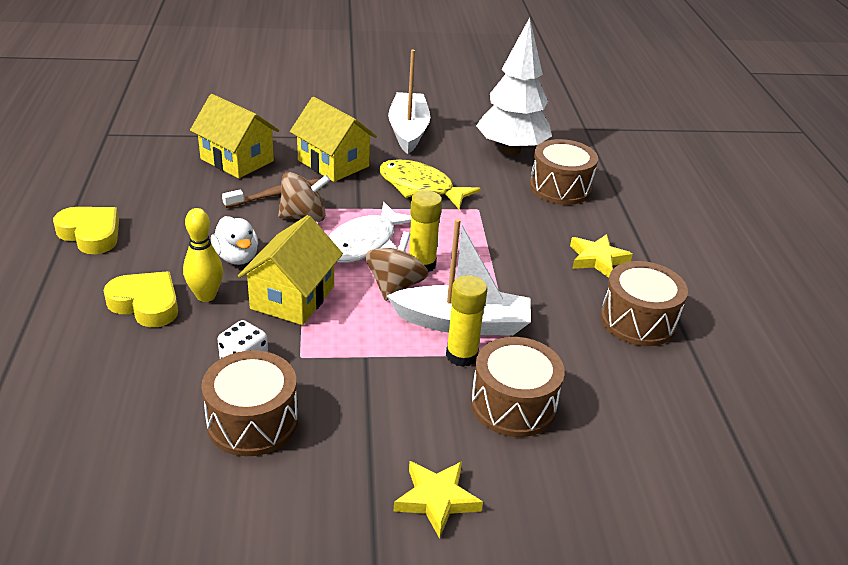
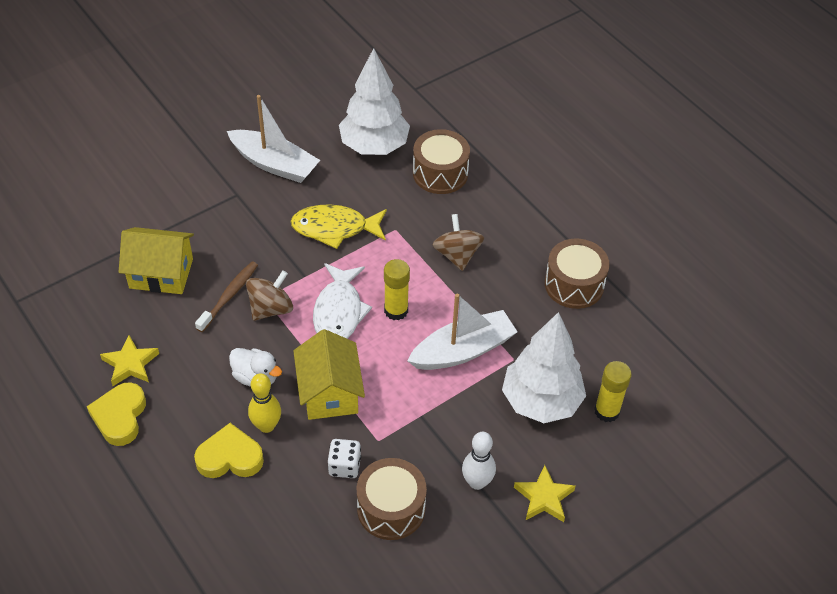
camera: 30 degrees left, 15 degrees up
(91, 234) = (120, 417): yellow heart -> yellow heart turned 90 degrees counterclockwise
(333, 163) = (244, 236): yellow house -> none
(370, 444) = (477, 482): none -> white bowling pin
(395, 286) = (393, 342): brown spinning top -> brown spinning top (457, 255)
(408, 131) = (274, 164): white boat -> white boat turned 150 degrees clockwise
(461, 355) = (482, 379): yellow glue stick -> yellow glue stick (607, 411)
(513, 404) = (541, 401): brown drum -> white tree
(597, 259) = (513, 238): yellow star -> yellow star (130, 364)

